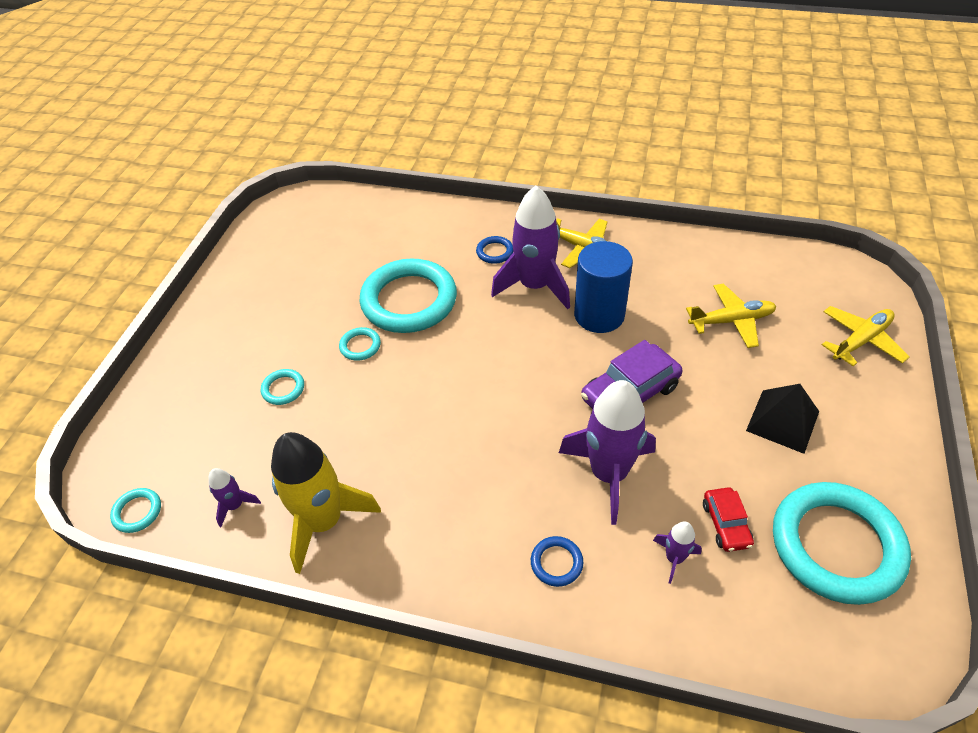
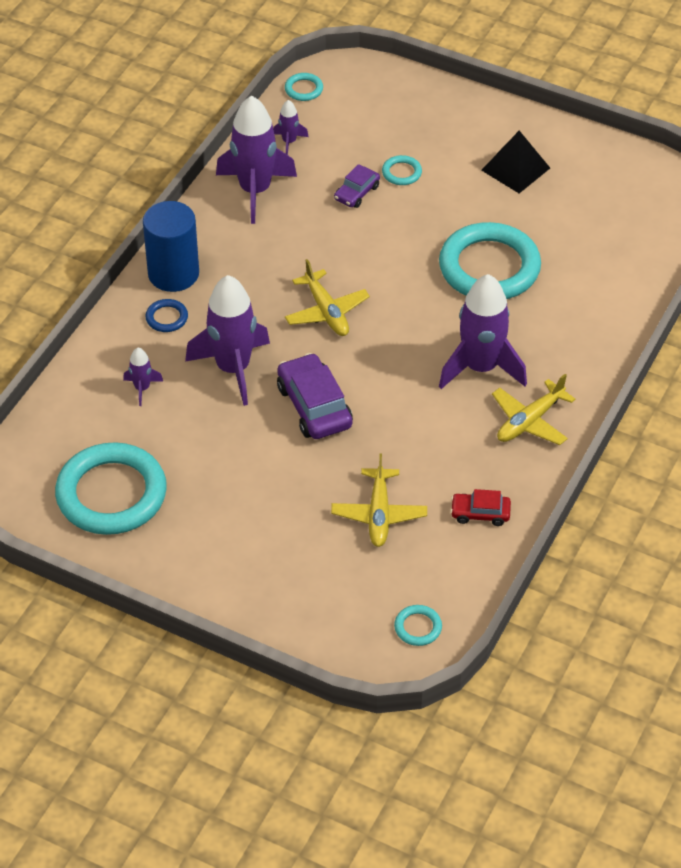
camera: 100 degrees right, 0 degrees up
(318, 421) = (356, 193): none -> purple car
(324, 521) = (255, 191): yellow rocket -> purple rocket
(360, 346) = (438, 226): turquoise ring -> turquoise ring (418, 627)
(495, 252) = (545, 345): blue ring -> none
(599, 315) = (422, 409): blue cylinder -> blue cylinder (173, 274)
(726, 524) = (158, 430): red car -> red car (480, 513)
(783, 421) = (242, 507): black pyramid -> black pyramid (515, 169)
(861, 340) = (316, 612): yellow plane -> yellow plane (326, 312)

